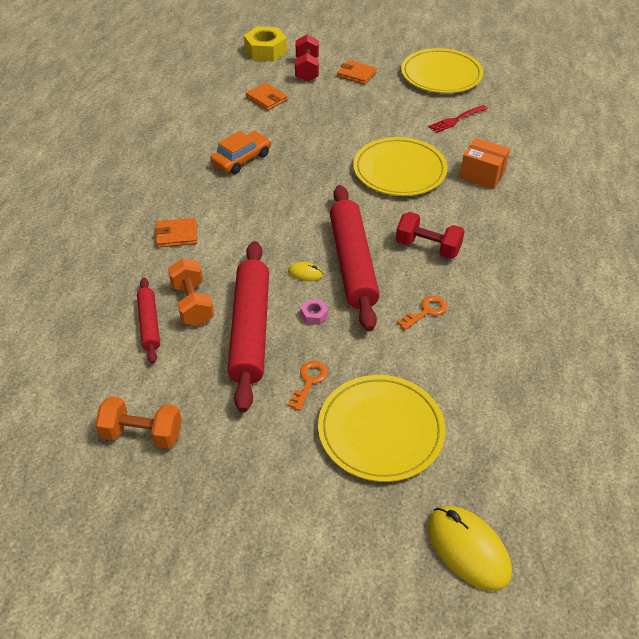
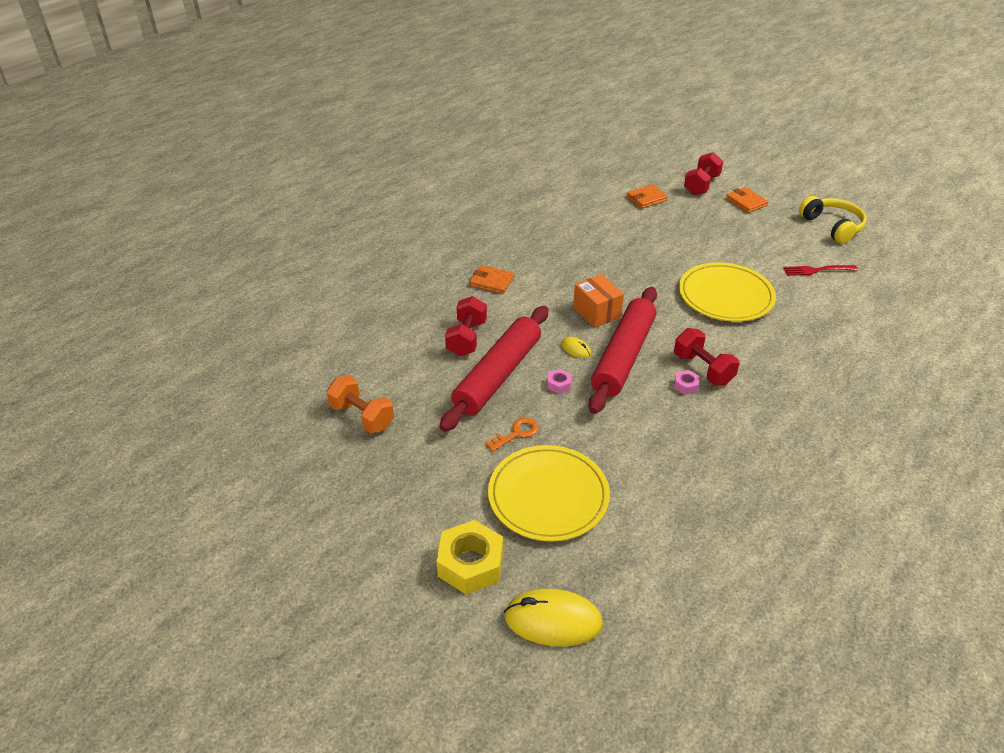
camera: 30 degrees right, 5 degrees down
(149, 324) = (423, 340): red rolling pin -> none
(192, 304) = (466, 338): orange dumbbell -> red dumbbell
(242, 159) = (588, 241): orange car -> none
(265, 51) = (675, 159): yellow nut -> yellow nut (470, 564)
(267, 99) = (646, 199): orange wallet -> orange wallet turned 75 degrees clockwise
(424, 269) = (686, 385): none -> pink nut
(426, 311) = (660, 420): orange key -> none
(441, 75) = (832, 226): yellow plate -> yellow headphones
(468, 549) = (553, 620): yellow mouse -> yellow mouse turned 75 degrees counterclockwise
(482, 175) = (805, 326): orange box -> orange box (597, 312)

